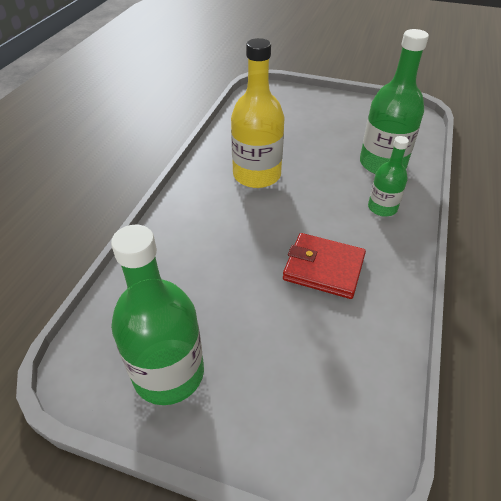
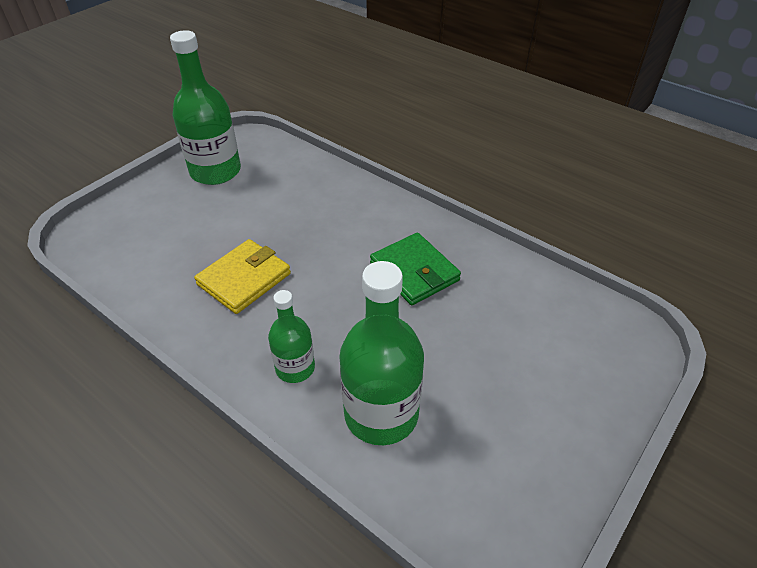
camera: 110 degrees right, 0 degrees up
(257, 175) = (414, 272): yellow bottle -> green wallet
(323, 268) = (244, 279): red wallet -> yellow wallet

